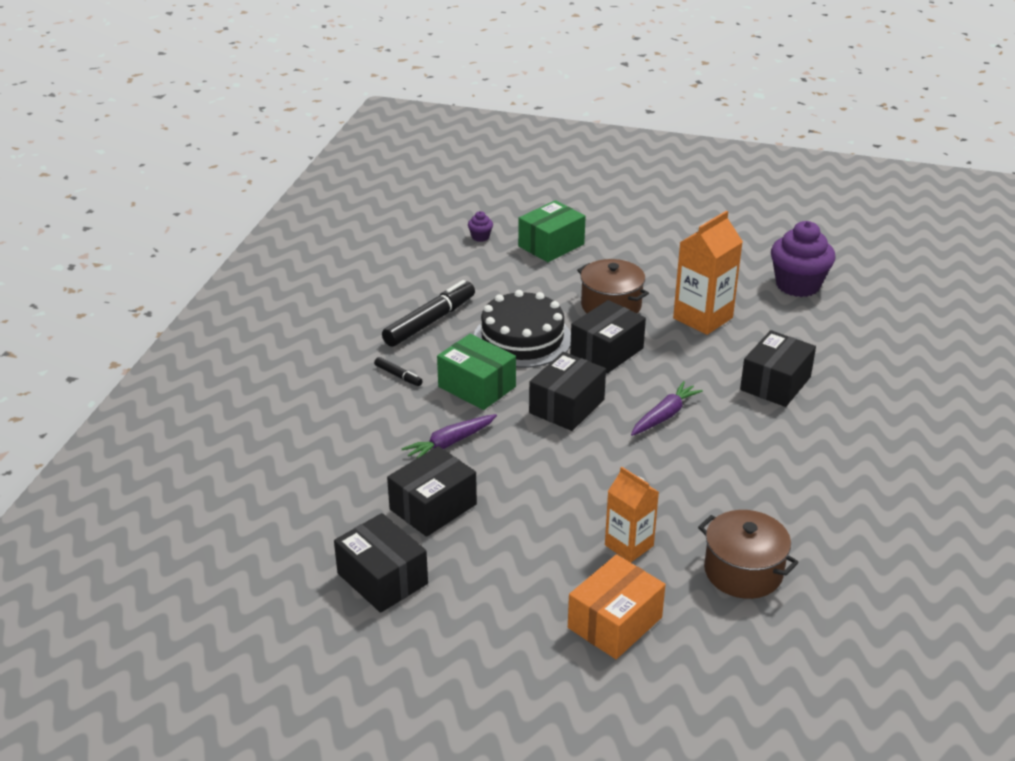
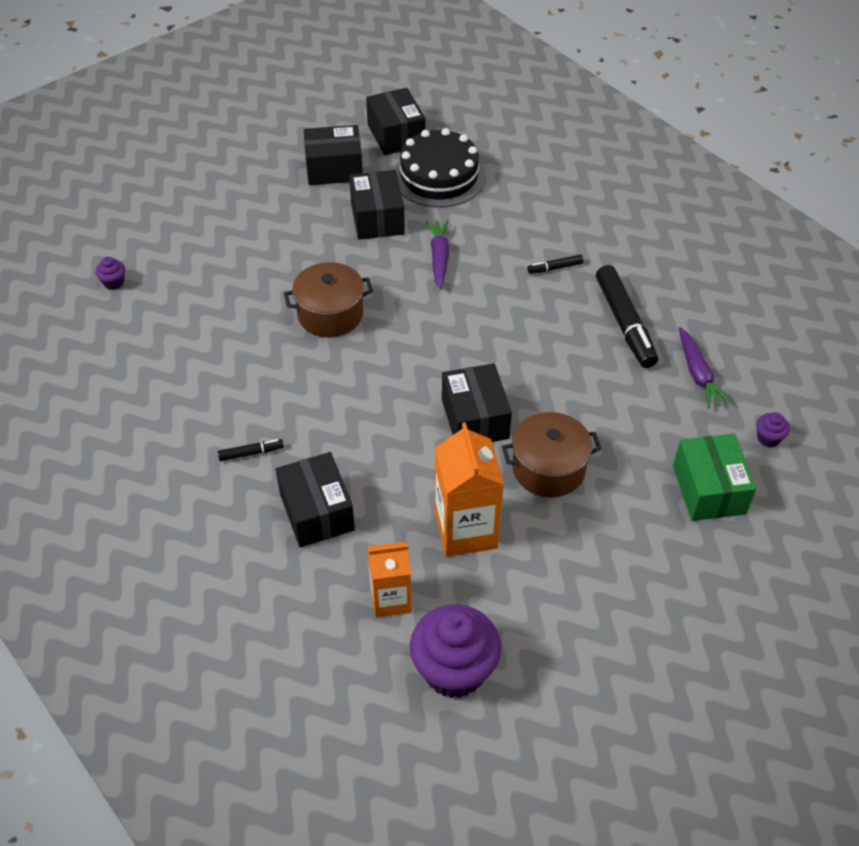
camera: 125 degrees right, 15 degrees up
(477, 387) = (498, 306): green box -> none
(522, 338) = (545, 371): black cake -> black cake (439, 176)
(566, 406) = (421, 346): black box -> black box (396, 135)
(615, 622) = (185, 248): orange box -> none
(629, 545) = (238, 292): orange carton -> orange carton (391, 599)
(664, 416) = (350, 401): purple carrot -> purple carrot (698, 374)
(719, 646) = (114, 282): none -> purple cupcake
(743, 571) = (152, 335): brown pot -> brown pot (330, 314)
(774, 439) = (251, 453): none -> black marker

